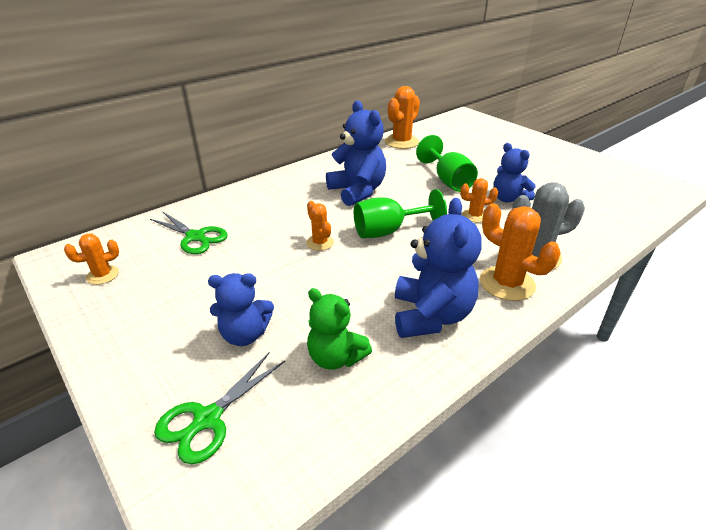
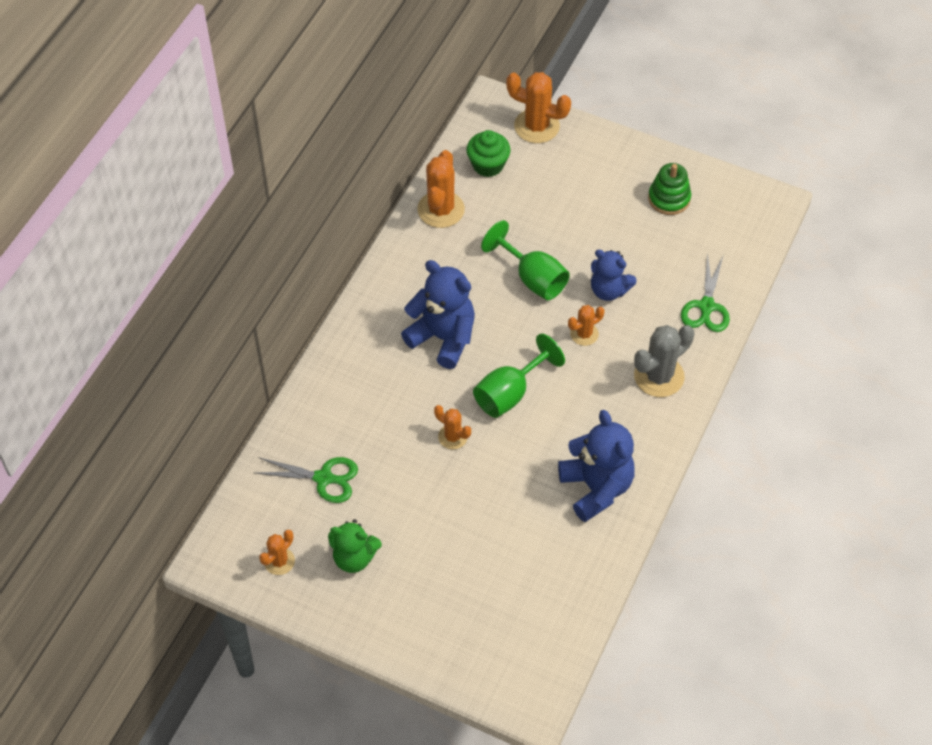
camera: 25 degrees left, 20 degrees up
(207, 419) = (485, 646): green scissors -> green scissors (706, 307)
(245, 335) = (459, 569): blue teddy bear -> none
(336, 357) = (543, 559): green teddy bear -> green teddy bear (354, 558)
(446, 133) = (488, 165): none -> green cupcake
(507, 283) = (645, 424): orange cactus -> orange cactus (536, 126)
(579, 169) = (669, 198): none -> green stacking toy

